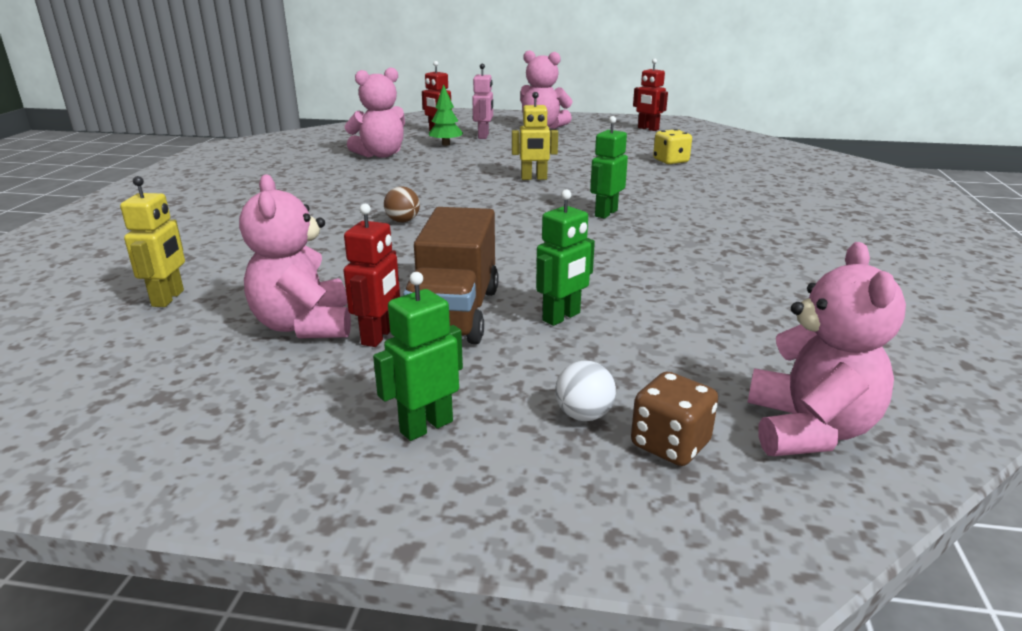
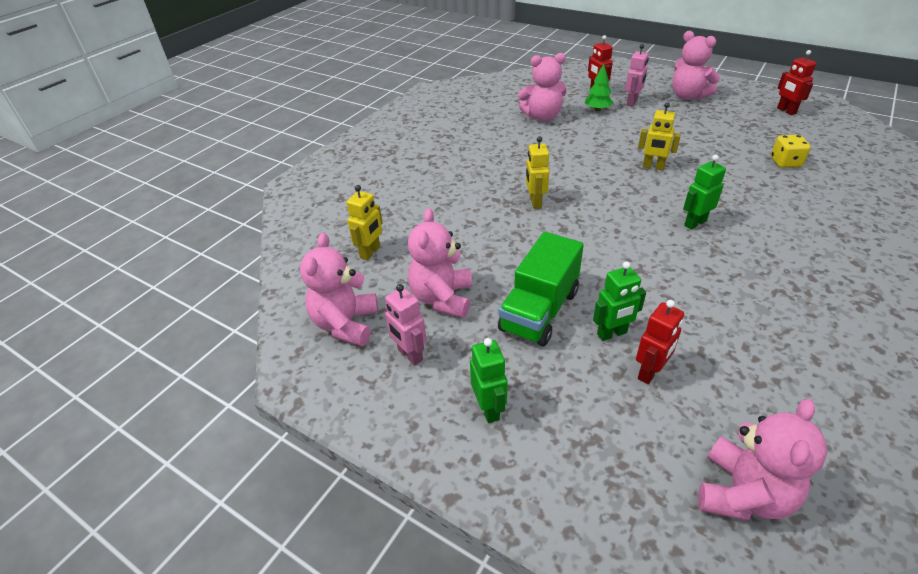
camera: 25 degrees right, 15 degrees up
(145, 381) = (346, 324): none -> pink teddy bear
(271, 394) = (410, 355): none -> pink robot
(378, 336) = (484, 320): red robot -> red robot (650, 372)
(403, 221) = (535, 202): brown ball -> yellow robot
(426, 426) = (489, 409): green robot -> green robot turned 90 degrees clockwise
(455, 313) = (539, 311): brown truck -> green truck
(583, 415) = (589, 430): white ball -> none
(670, 444) = (636, 474): brown dice -> none

